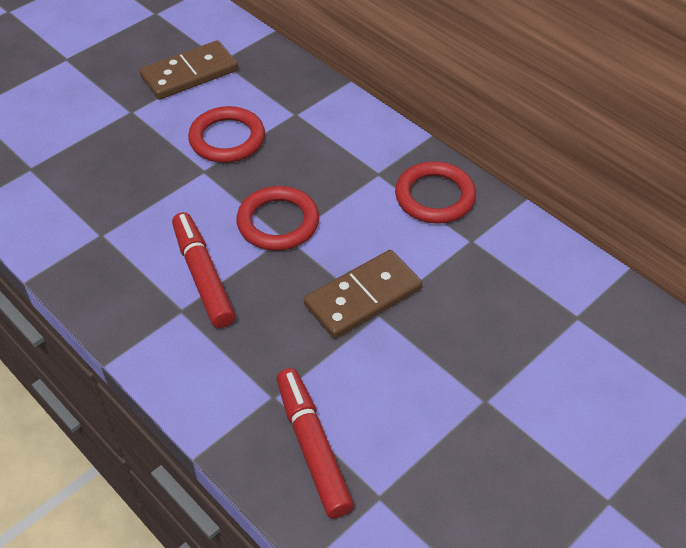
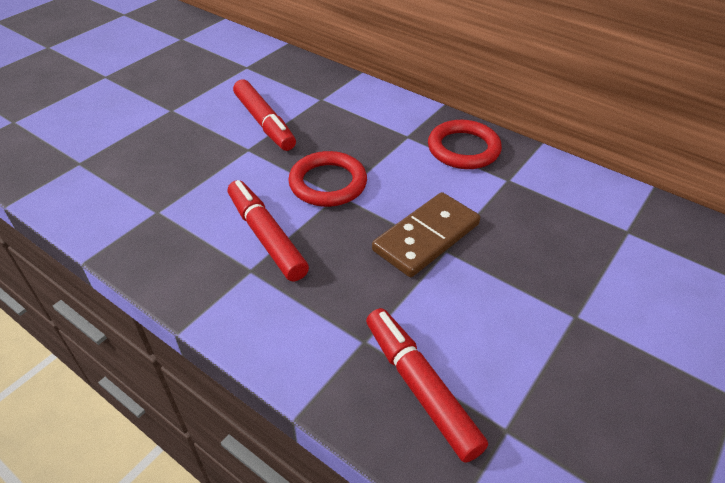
camera: 10 degrees left, 5 degrees down
(189, 74) = (220, 78): brown domino -> none
(227, 139) = (264, 122): red ring -> red marker

